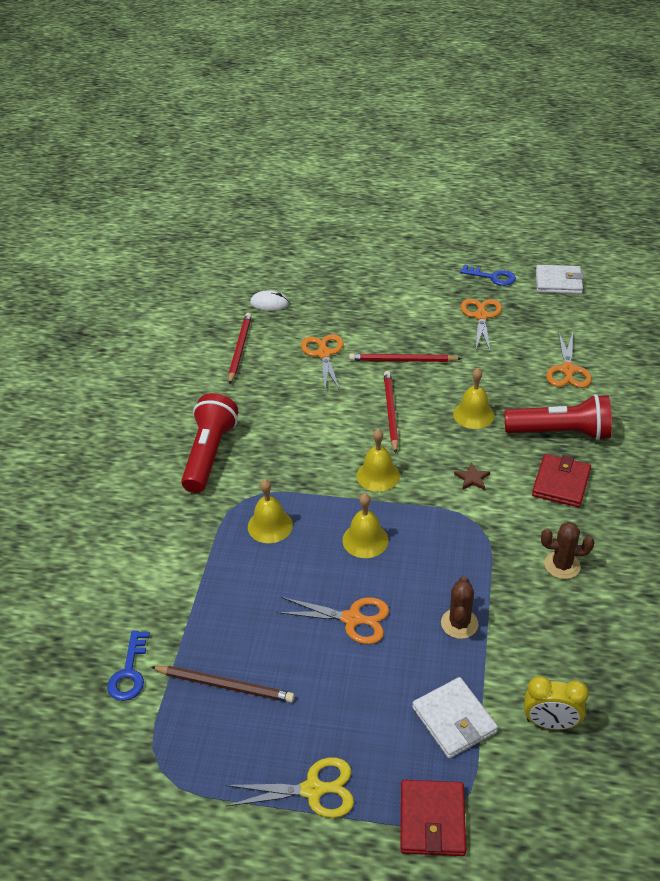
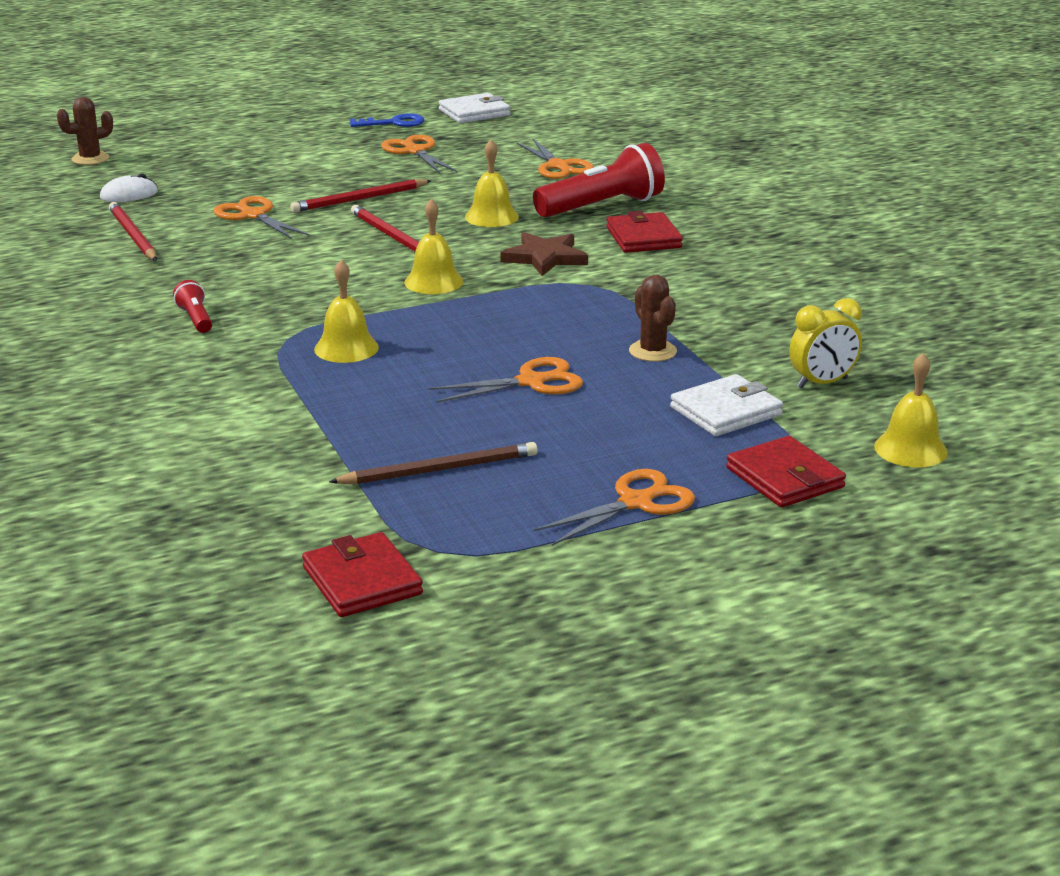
camera: 35 degrees left, 15 degrees down
(98, 774) = (362, 581): none -> red wallet
(129, 672) = (303, 499): blue key -> none
(209, 454) = (196, 319): red flashlight -> red flashlight, size x0.47
(313, 790) = (636, 502): yellow scissors -> orange scissors
(365, 540) = (476, 327): yellow bell -> yellow bell (910, 449)
(454, 720) = (726, 411): white wallet -> white wallet turned 60 degrees counterclockwise
(472, 478) = (545, 257): brown star -> brown star, size x1.85
(562, 565) = (710, 287): brown cactus -> brown cactus (90, 159)

